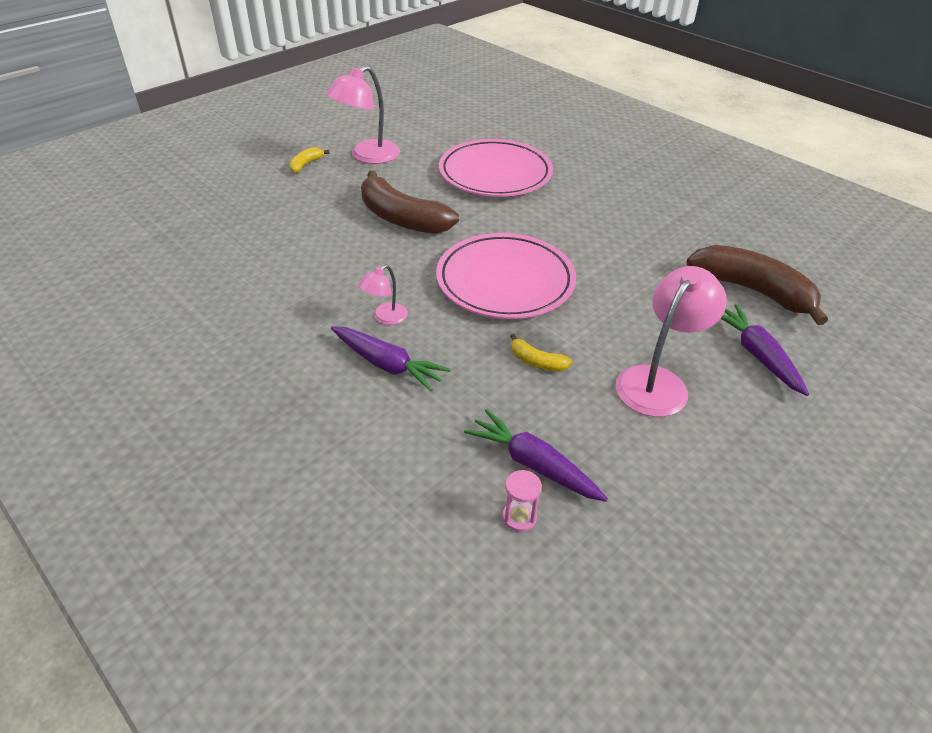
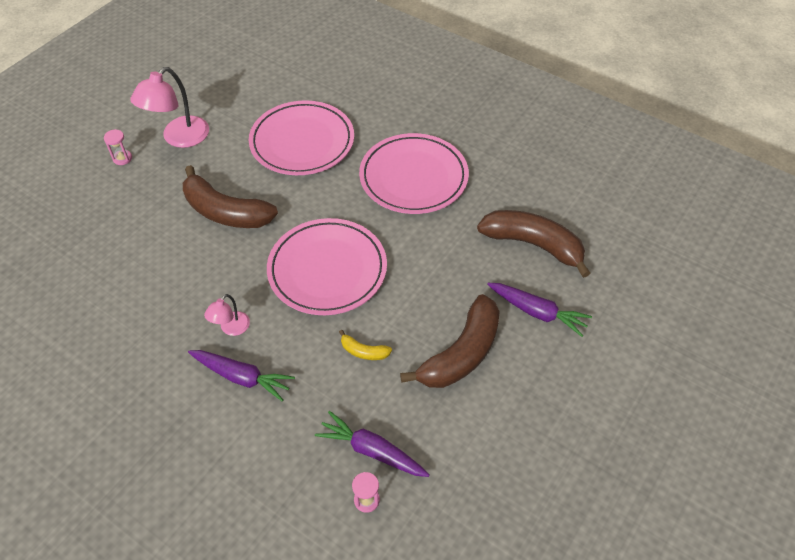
camera: 10 degrees left, 10 degrees up
(306, 164) = (122, 158): yellow banana -> pink hourglass
(614, 215) = (413, 177): none -> pink plate
(658, 381) = (461, 353): pink lamp -> brown banana
(757, 355) = (537, 312): purple carrot -> purple carrot turned 150 degrees clockwise

